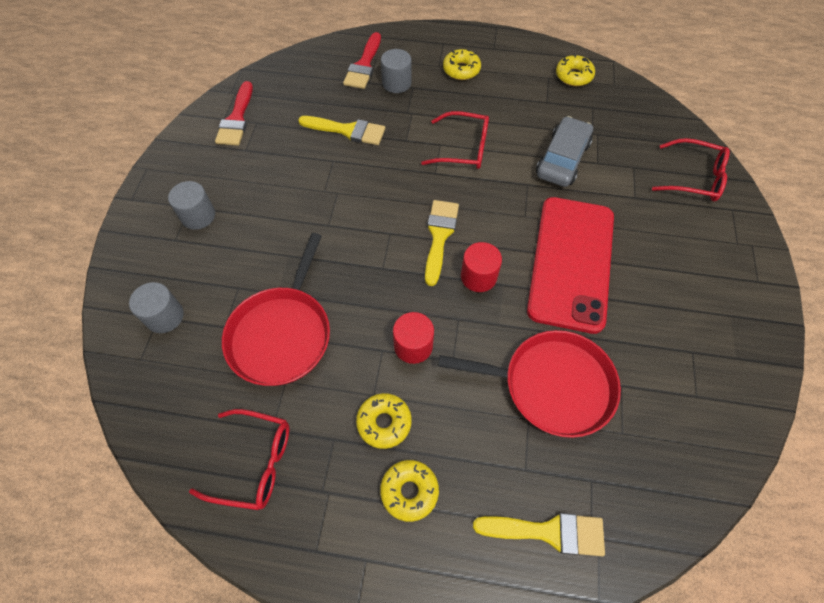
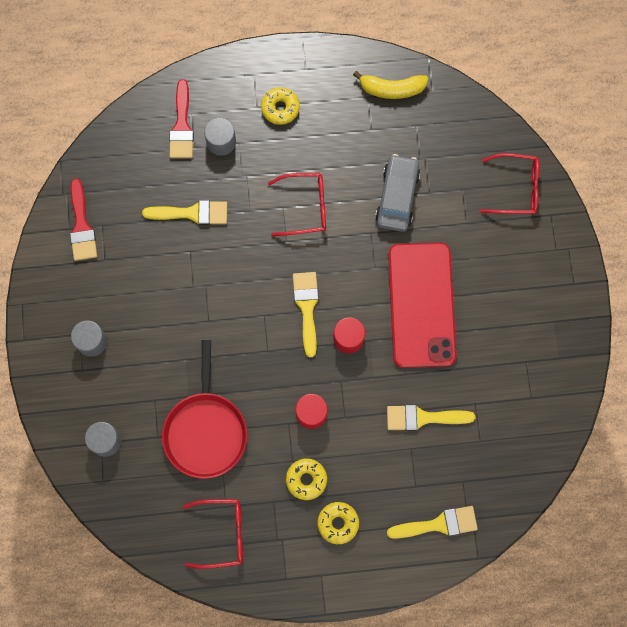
camera: 15 degrees left, 15 degrees up
(551, 385) = (423, 418): red pan -> yellow brush
(573, 76) = (391, 89): yellow donut -> yellow banana

